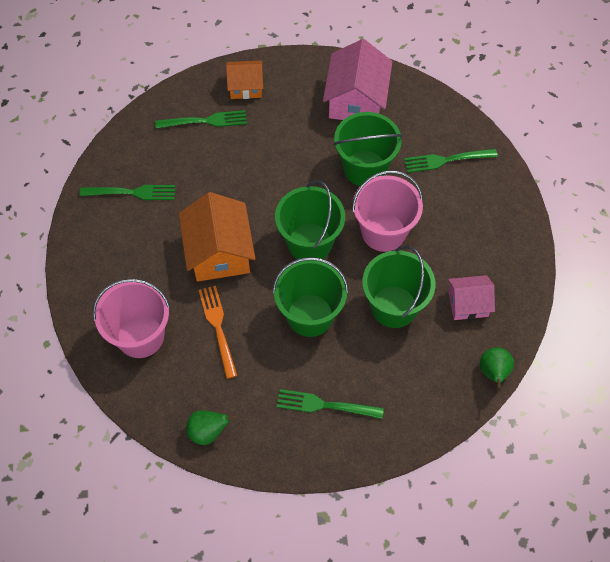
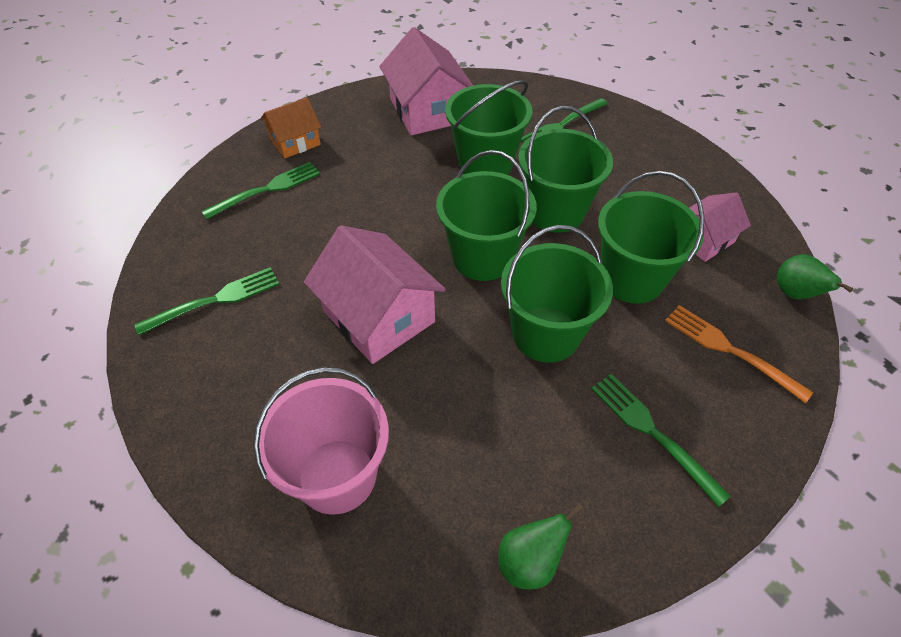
camera: 30 degrees left, 10 degrees down
(218, 327) = (440, 407): orange fork -> orange fork (729, 350)
(219, 252) = (379, 316): orange house -> pink house
(324, 405) = (652, 432): green fork -> green fork turned 75 degrees clockwise
(383, 232) = (555, 212): pink bucket -> green bucket

